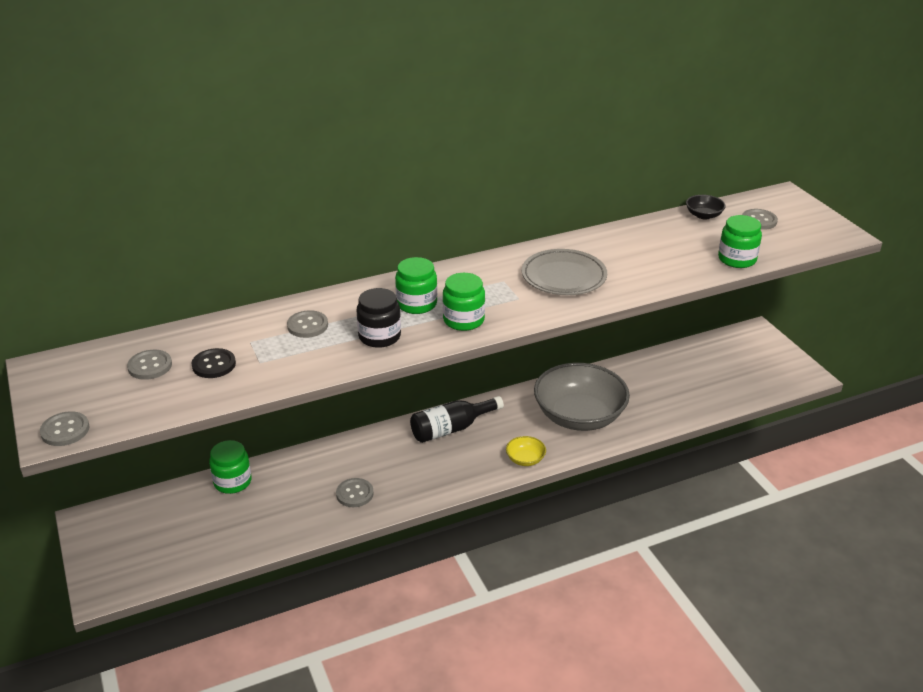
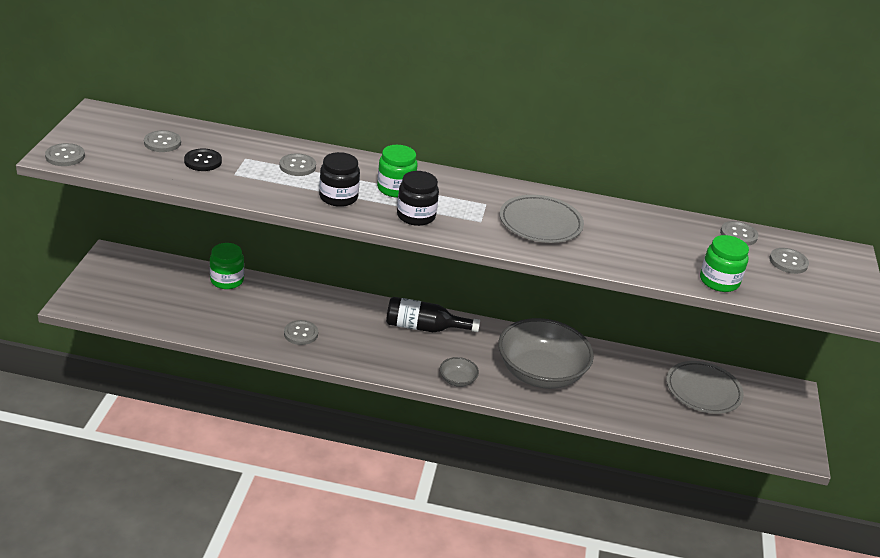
camera: 30 degrees right, 0 degrees up
(463, 320) = (416, 216): green jar -> black jar
(525, 459) = (457, 380): yellow bowl -> grey bowl
(701, 364) = (703, 391): none -> grey plate
(703, 215) = (738, 235): black bowl -> grey button

